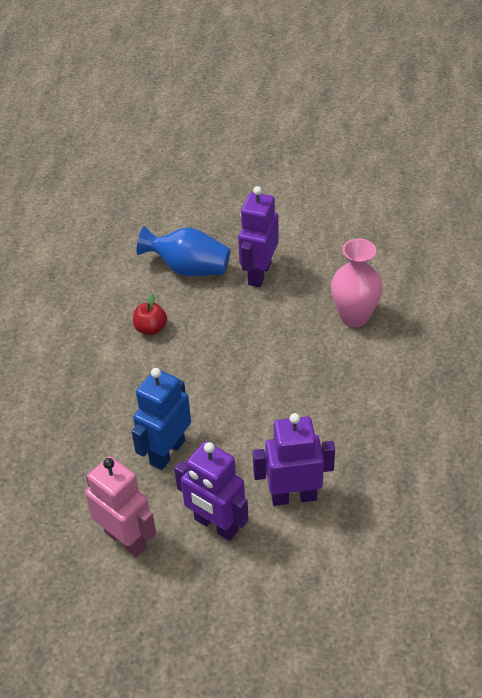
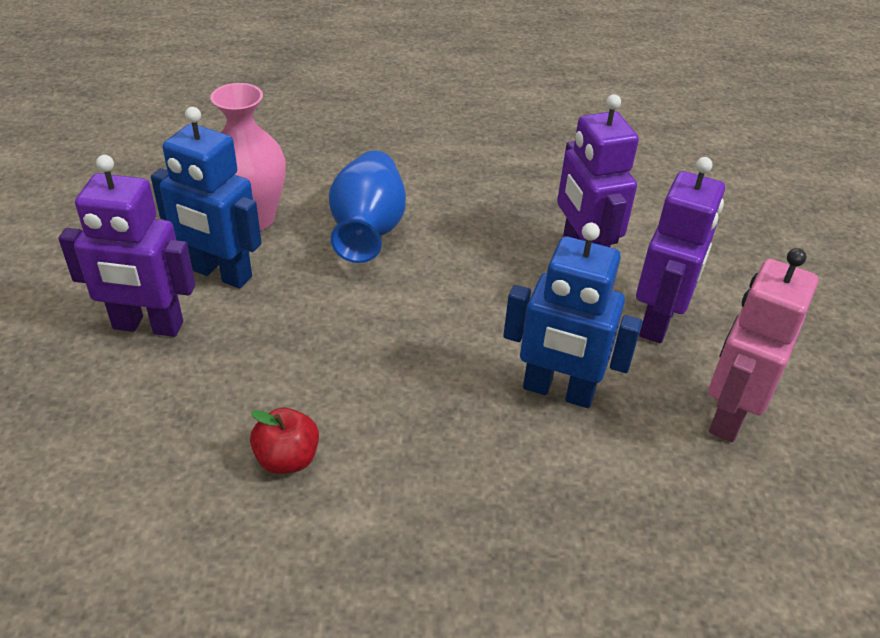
camera: 105 degrees left, 5 degrees down
(188, 268) = (121, 425): blue vase -> blue vase (368, 229)
(299, 302) = (220, 274): none -> blue robot

